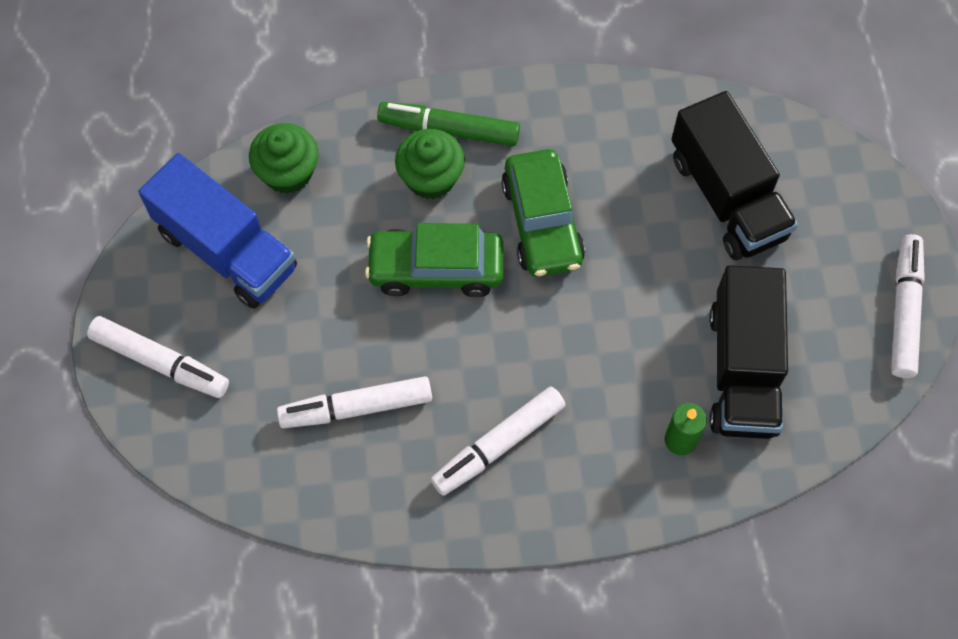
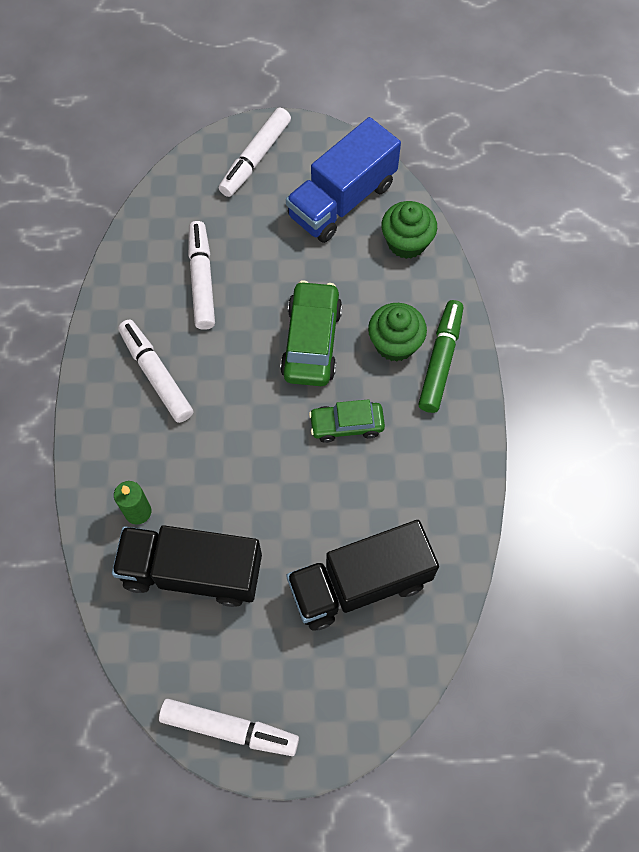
camera: 95 degrees right, 0 degrees up
(542, 222) = (346, 425): green car -> green car, size x0.64

